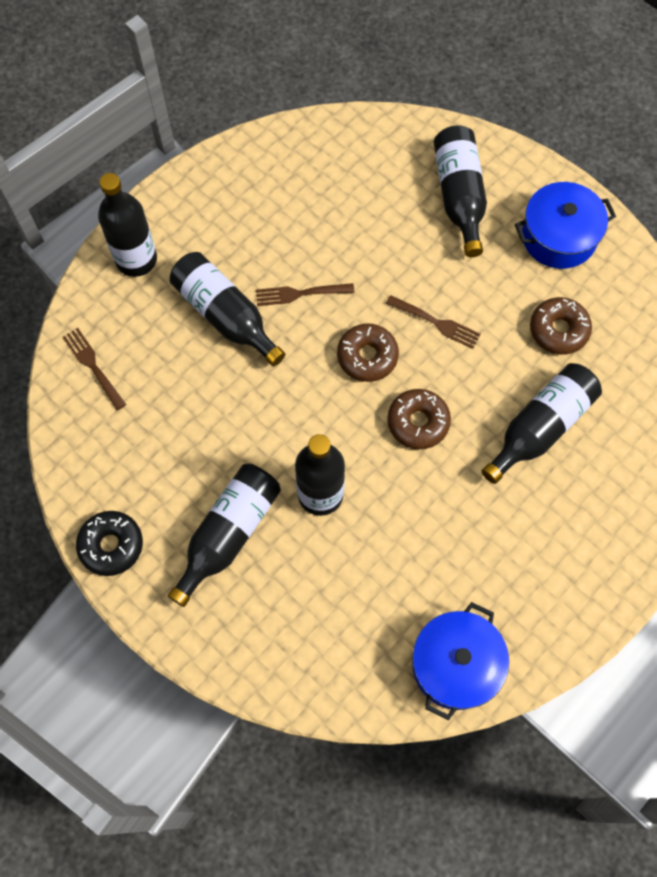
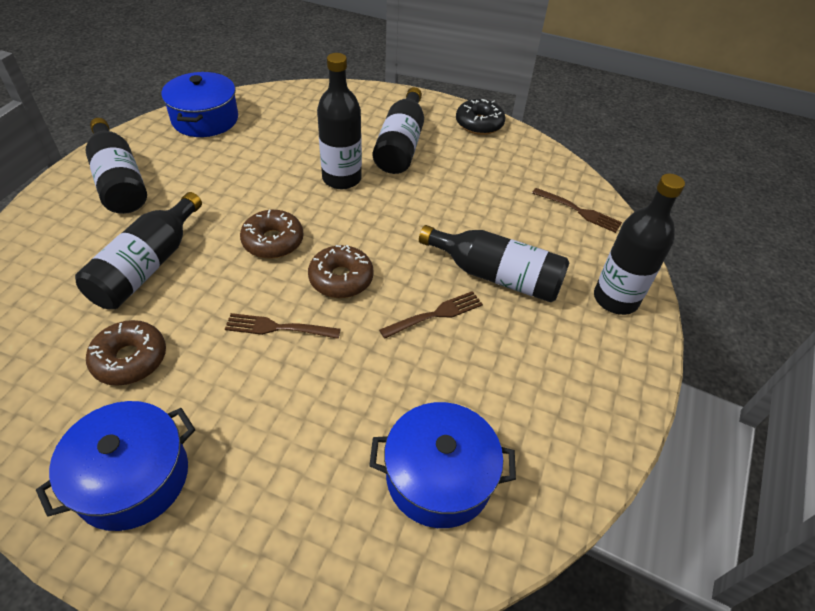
camera: 155 degrees right, 20 degrees down
(357, 173) = (439, 477): none -> blue pot
(459, 196) = (287, 491): black bottle -> black bottle (119, 181)

